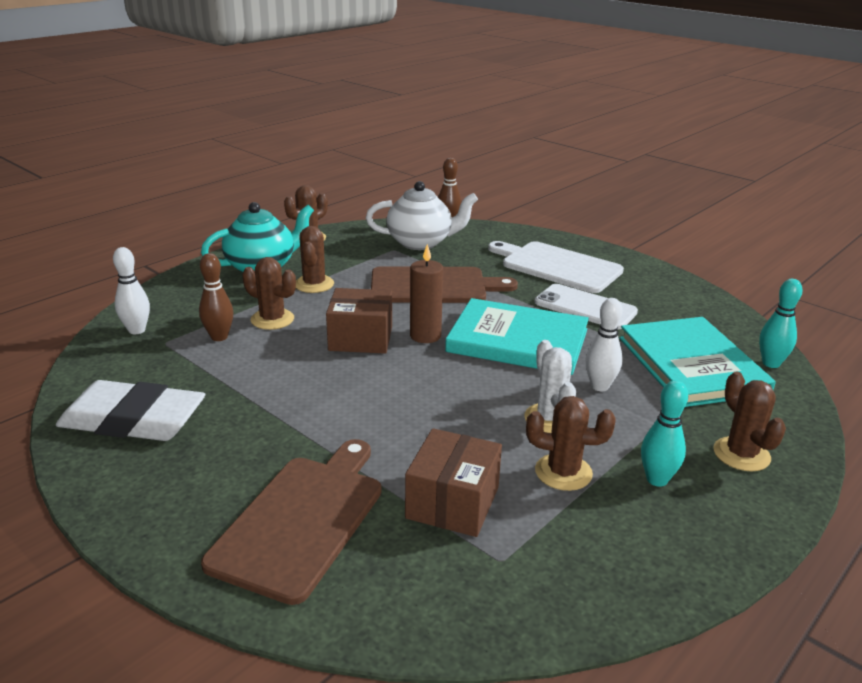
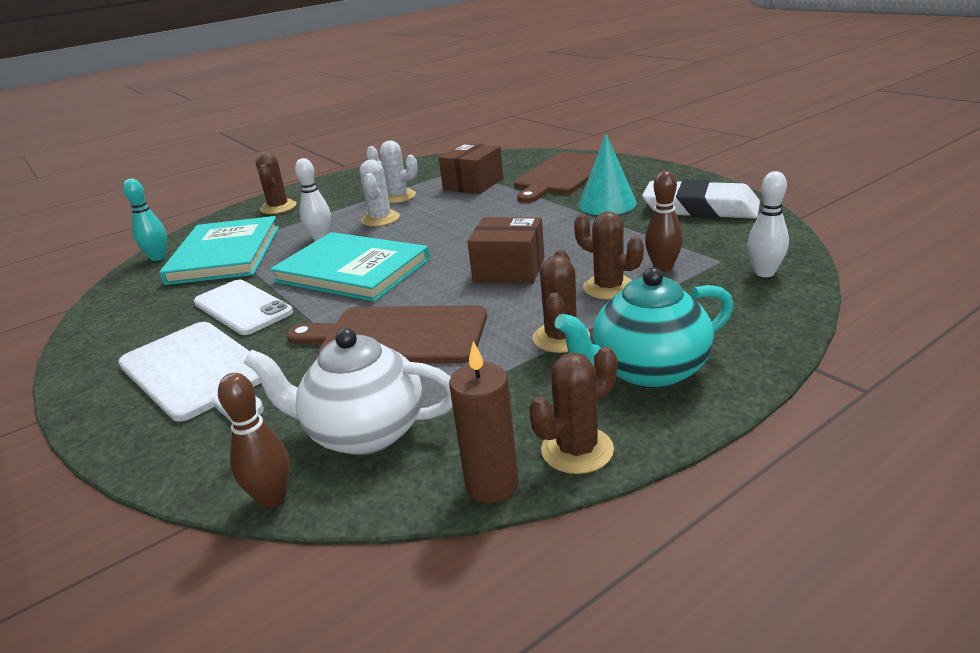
camera: 165 degrees left, 0 degrees up
(245, 435) = (607, 204): none -> turquoise cone
(425, 336) = (441, 273): brown candle -> brown candle (492, 485)
(563, 472) = (398, 197): brown cactus -> white cactus
(657, 479) = (346, 196): turquoise bowling pin -> none

